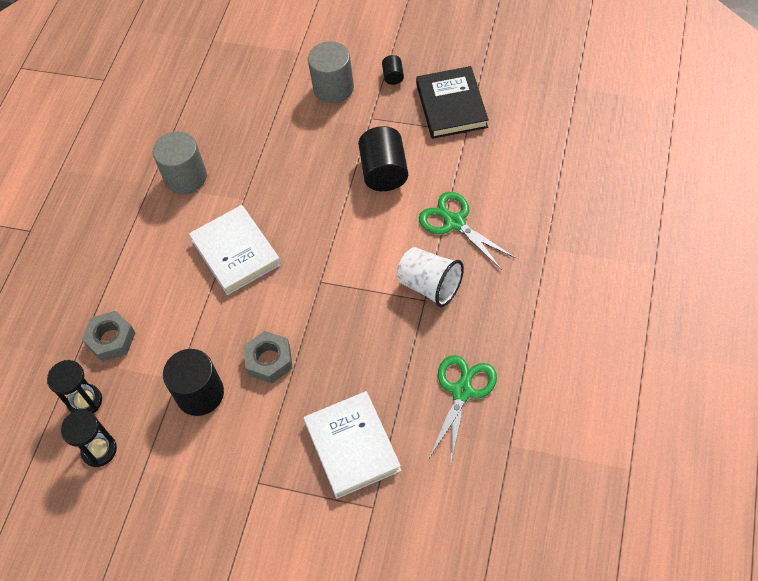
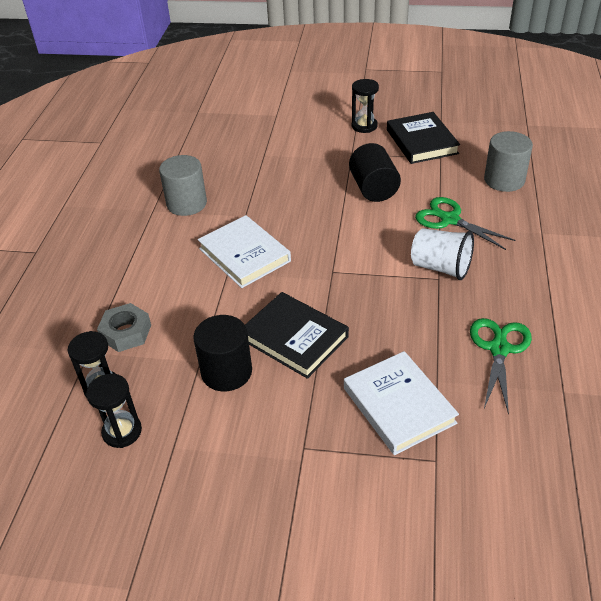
camera: 10 degrees left, 15 degrees down
(269, 360) = (294, 338): grey nut -> black book
(333, 88) = (313, 136): grey cylinder -> grey cylinder (504, 180)
(393, 76) = (364, 126): black cylinder -> black hourglass

